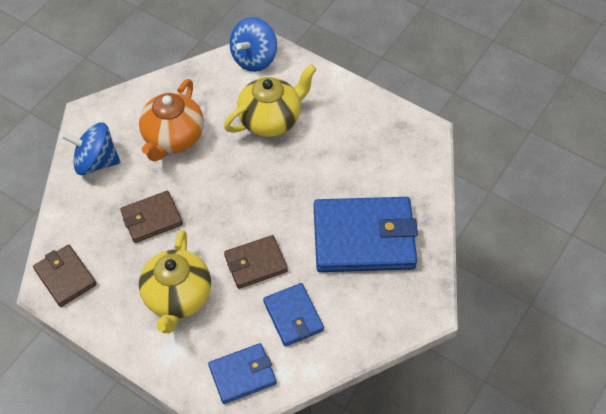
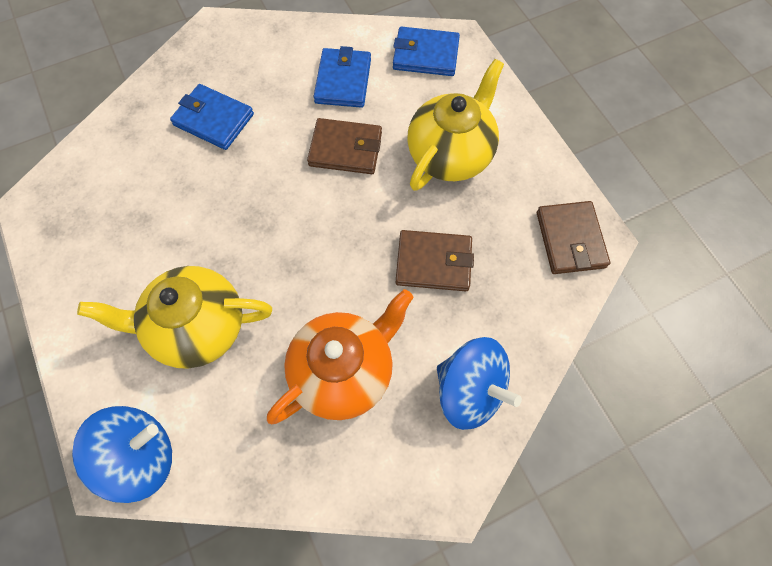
camera: 150 degrees left, 10 degrees up
(364, 238) = (213, 120): blue wallet -> blue wallet, size x0.54

